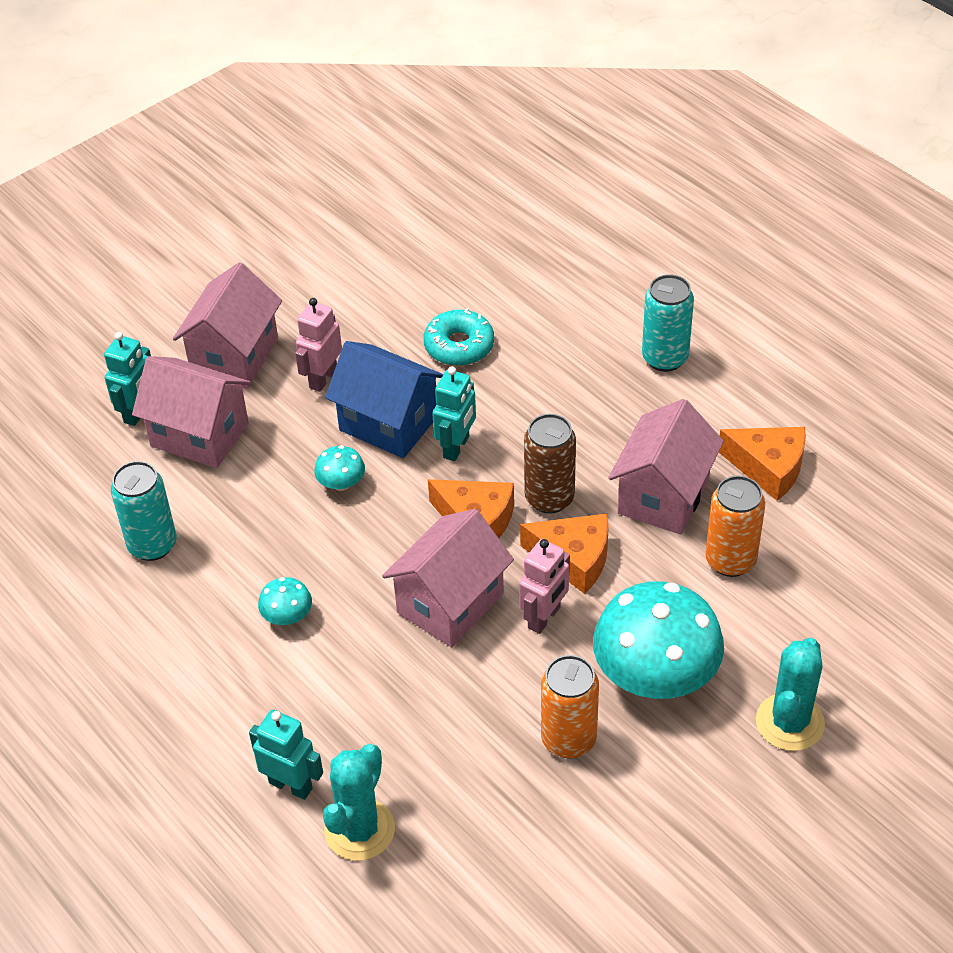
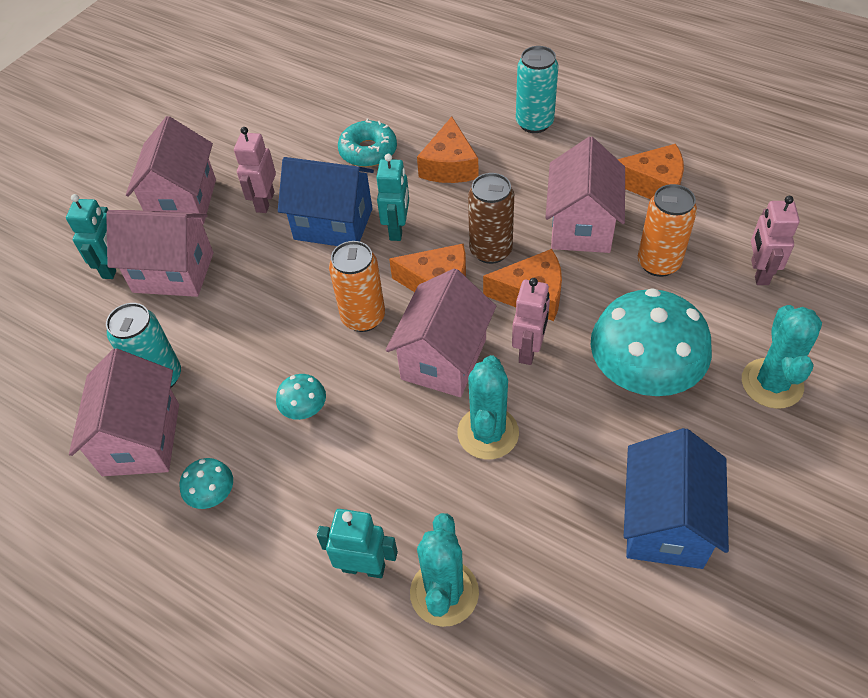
camera: 15 degrees left, 5 degrees up
(115, 603) = (141, 439): none -> pink house
(341, 483) = (311, 282): turquoise mushroom -> turquoise mushroom (212, 494)
(465, 691) = (488, 433): none -> turquoise cactus
(544, 386) = (449, 166): none -> orange cheese
(568, 739) = (596, 451): orange can -> orange can (363, 317)
(607, 827) = (665, 523): none -> blue house
(839, 600) = (759, 272): none -> pink robot

